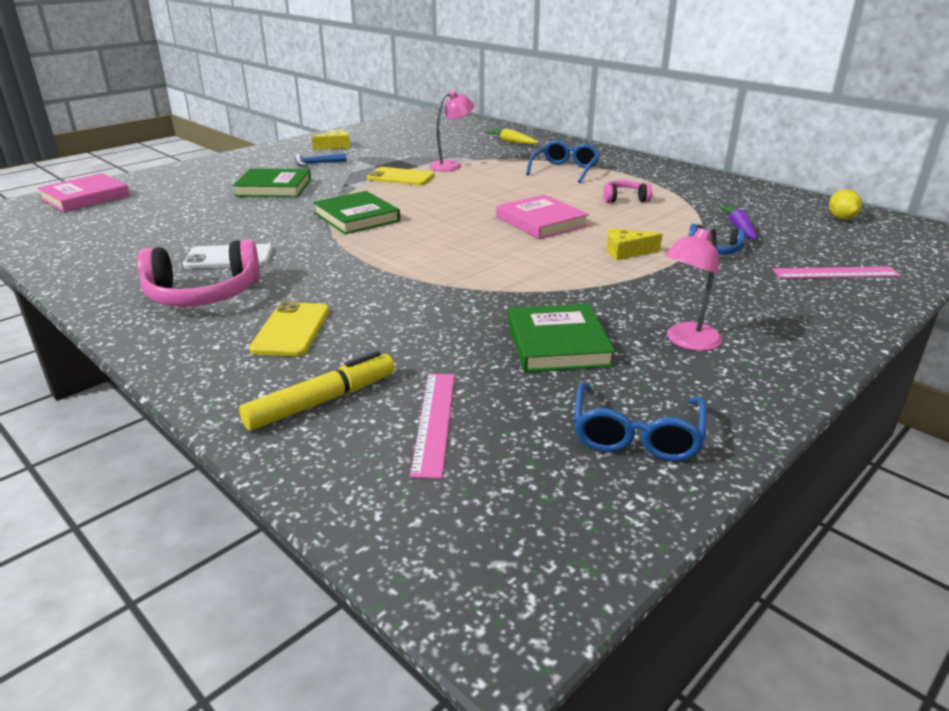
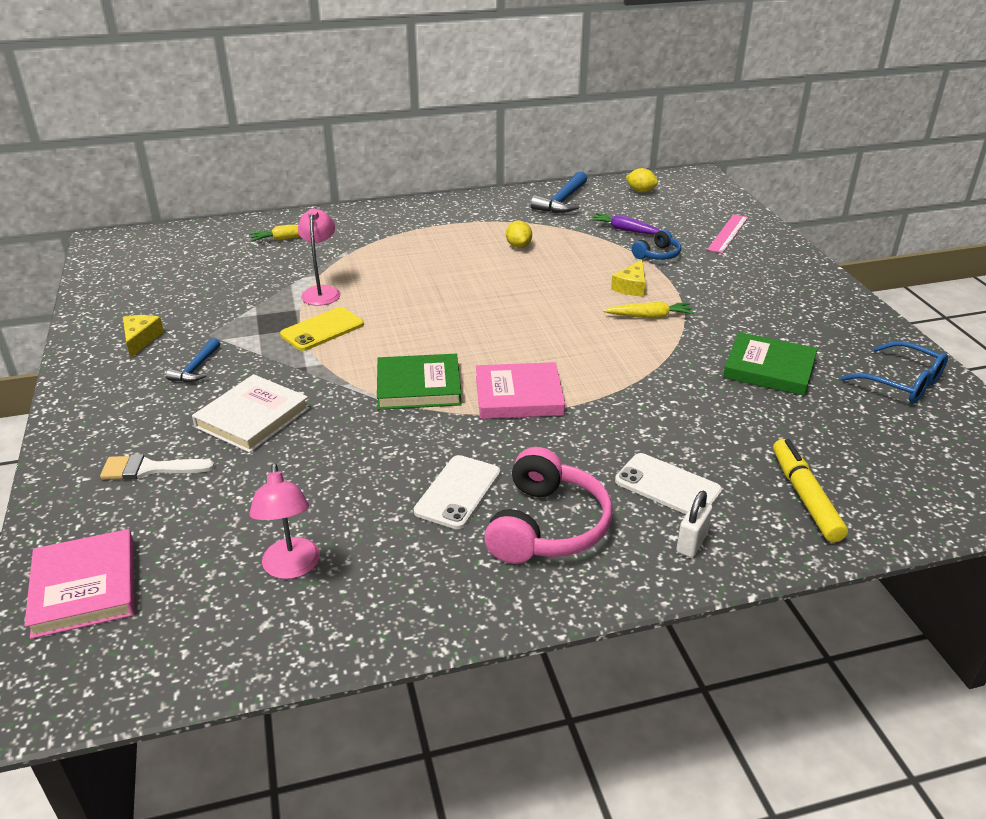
camera: 60 degrees left, 5 degrees up
(201, 181) = (149, 469): none -> white brush
(210, 355) = (691, 543): none -> white padlock
(274, 188) = (252, 417): green book -> white book
(291, 330) = (667, 486): yellow phone -> white phone
(434, 421) = (856, 453): pink ruler -> none
(541, 221) = (532, 298): pink book -> pink book (519, 396)
(565, 170) = (413, 243): blue glasses -> none
(580, 270) = (650, 316): none -> yellow carrot
(624, 199) = (518, 246): pink headphones -> yellow lemon
(687, 342) = (794, 321): pink lamp -> pink lamp (291, 568)
(744, 195) = (562, 201): none -> blue hammer

